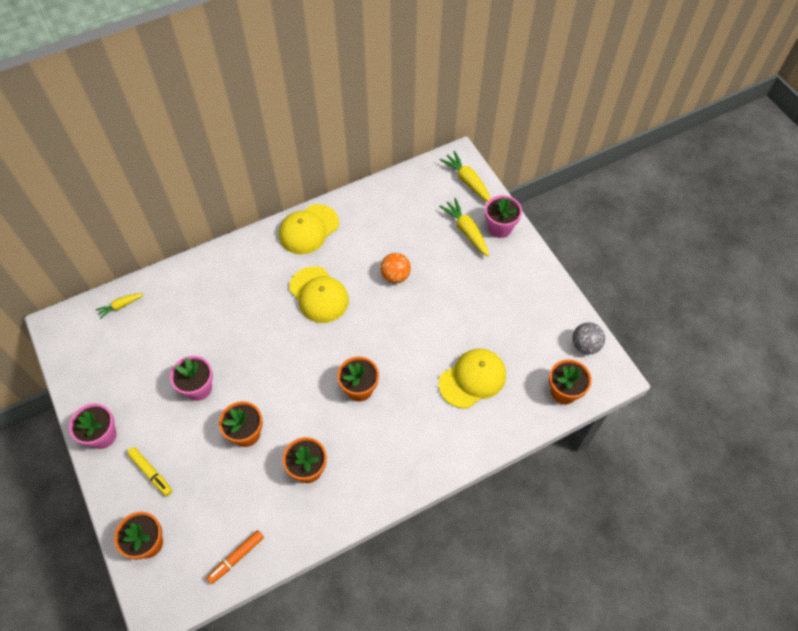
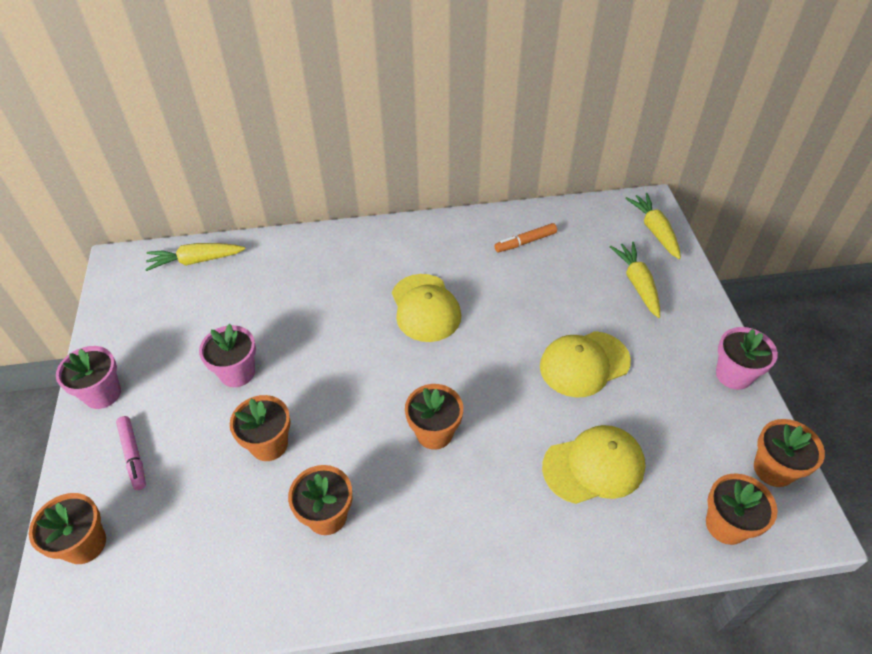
camera: 20 degrees right, 10 degrees down
(121, 306) = (196, 261): yellow carrot -> yellow carrot, size x1.66
(151, 473) = (133, 455): yellow marker -> pink marker
(236, 558) = (182, 605): orange marker -> orange marker (525, 242)
(308, 229) = (440, 235): yellow cap -> yellow cap (584, 364)
(395, 276) = (529, 311): orange ball -> none
(500, 228) = (683, 291): pink flower pot -> pink flower pot (733, 375)
(585, 345) = (773, 469): grey ball -> orange flower pot

